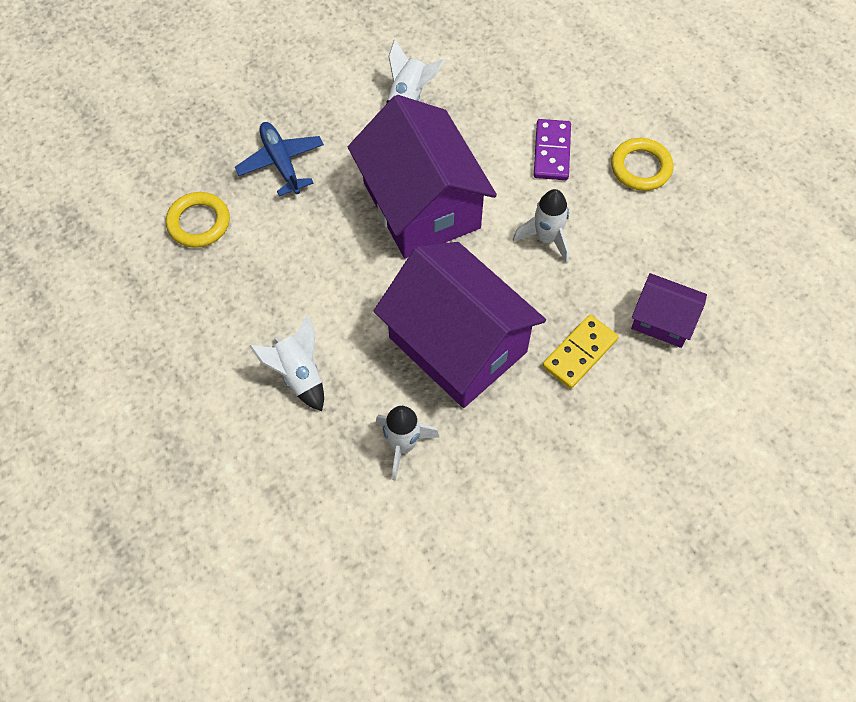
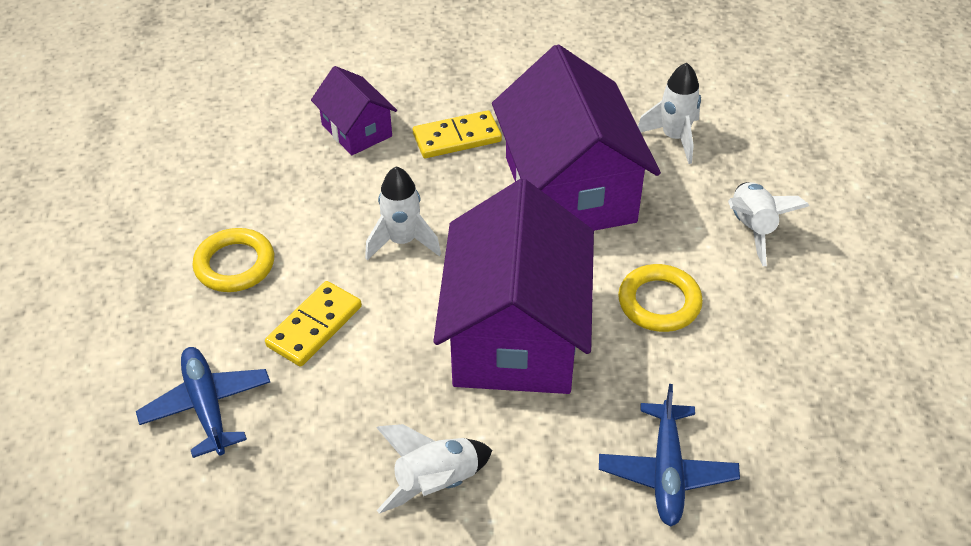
camera: 150 degrees left, 15 degrees down
(198, 223) = (814, 439): yellow ring -> yellow ring (659, 302)
(552, 152) = (314, 326): purple domino -> yellow domino
(569, 79) = (207, 406): none -> blue plane

